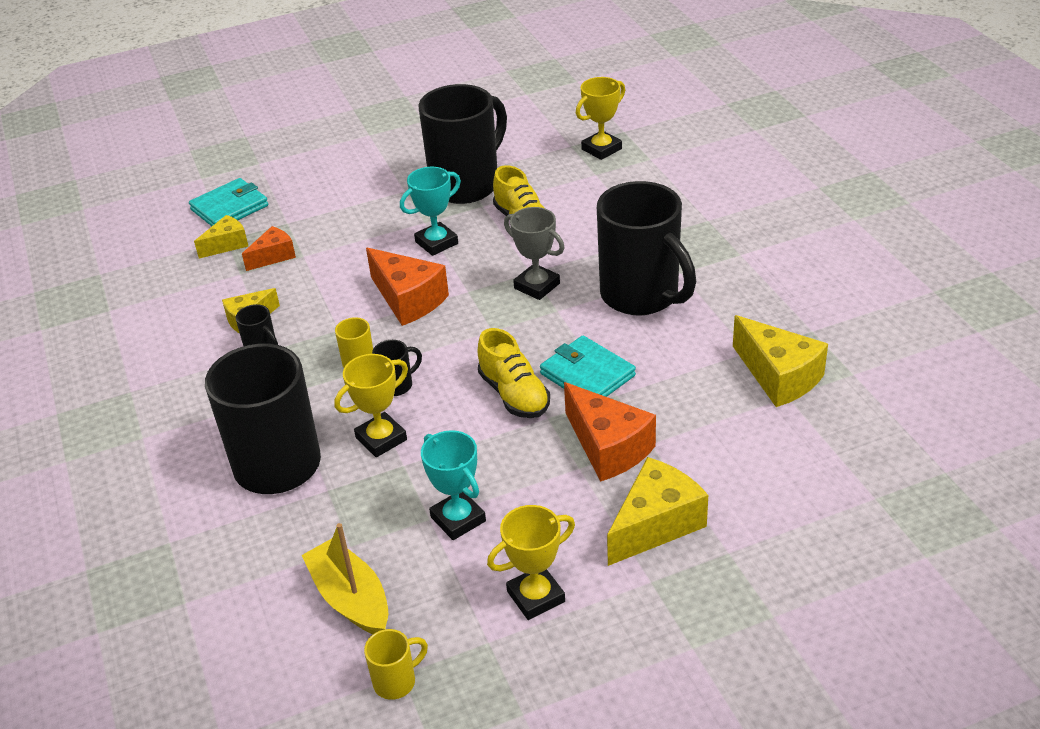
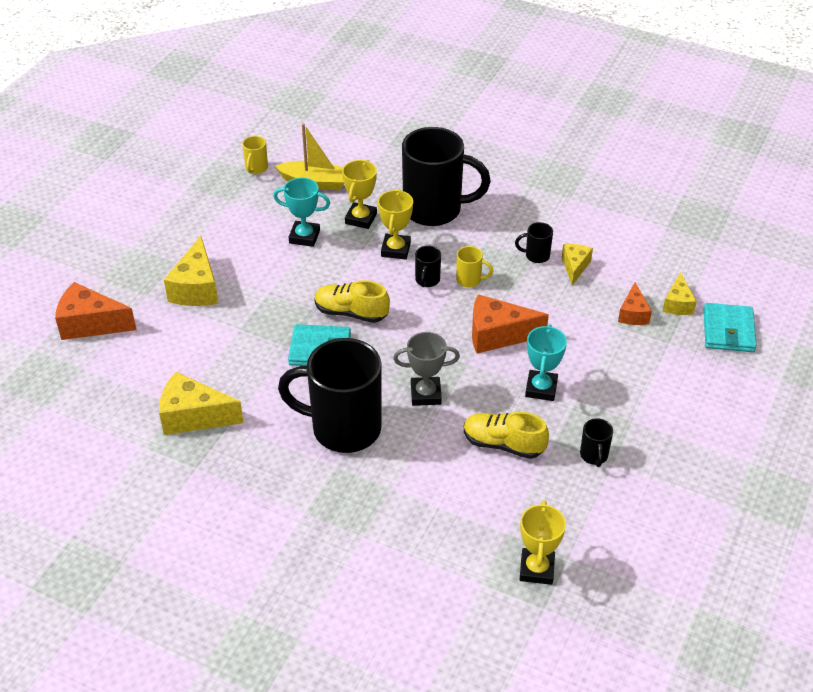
camera: 135 degrees right, 5 degrees up
(467, 185) = (594, 456): black mug -> black mug, size x0.41
(535, 596) = (227, 227): yellow trophy -> yellow trophy (361, 219)
(608, 447) = (262, 313): orange cheese -> orange cheese (90, 324)

